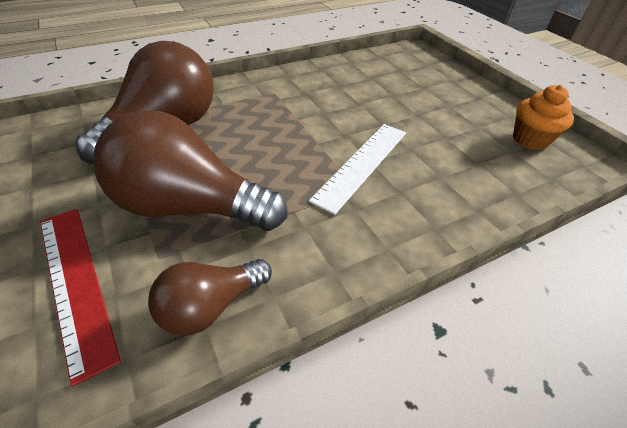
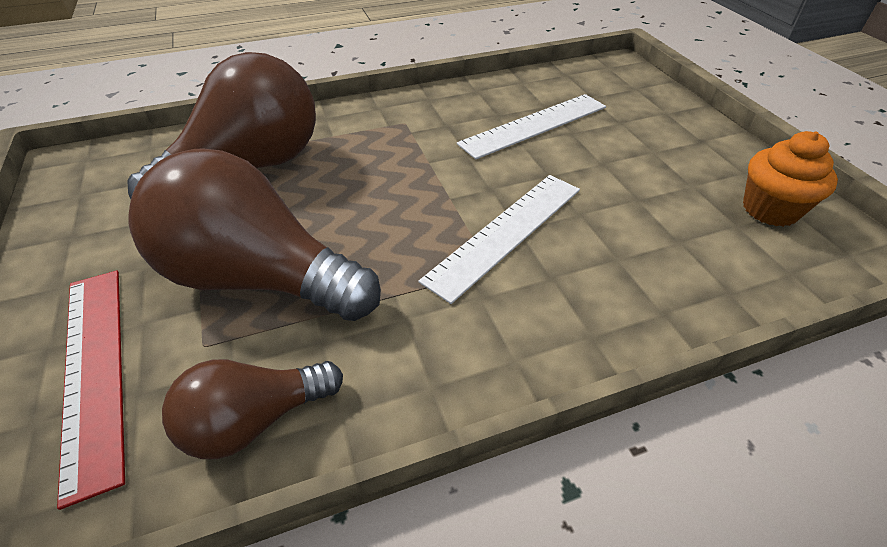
camera: 10 degrees right, 0 degrees up
(365, 91) = (534, 125): none -> white ruler

